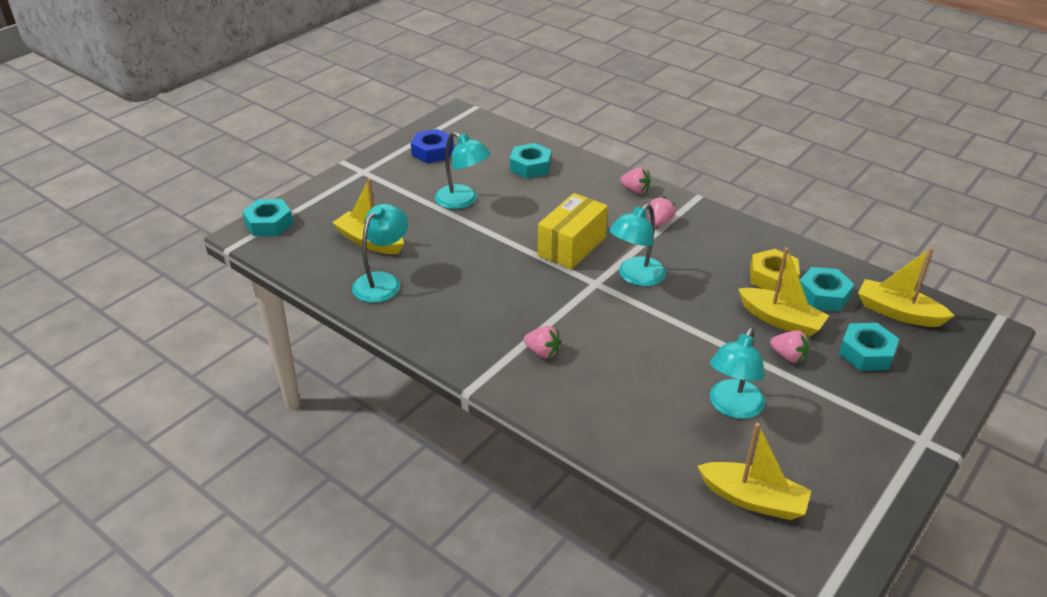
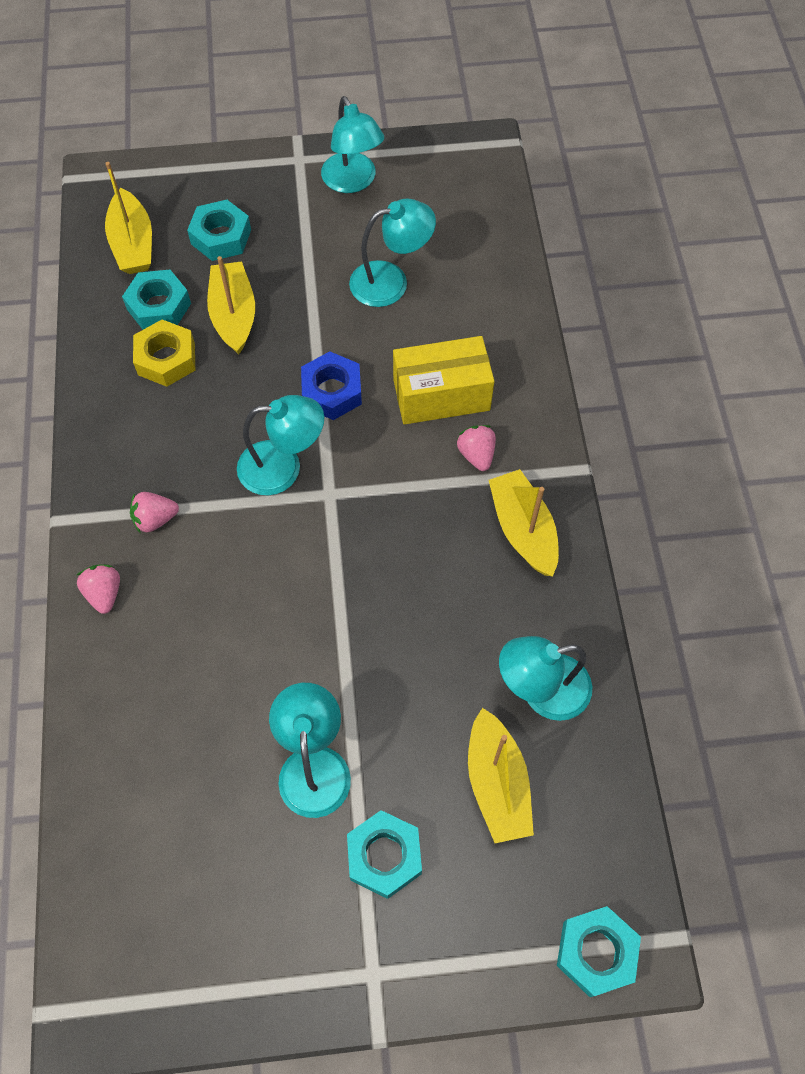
camera: 135 degrees left, 25 degrees up
(432, 152) = (234, 932): blue nut -> blue nut (332, 391)
(530, 166) = (155, 761): turquoise nut -> turquoise nut (384, 856)
(572, 246) = (287, 566): yellow box -> yellow box (441, 395)
(753, 499) = (474, 216): yellow boat -> yellow boat (523, 529)
(788, 356) = (282, 283): pink strawberry -> none
(865, 454) = (353, 182): none -> turquoise lamp

